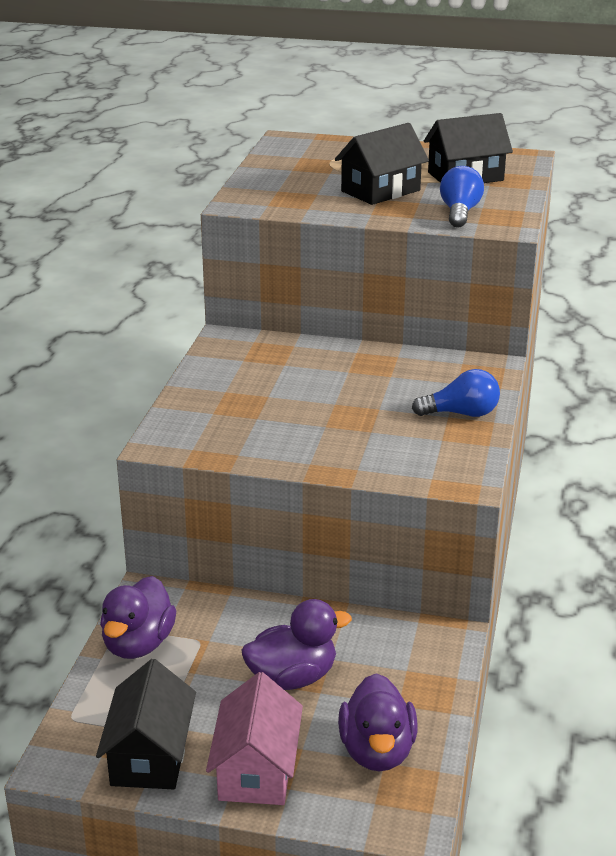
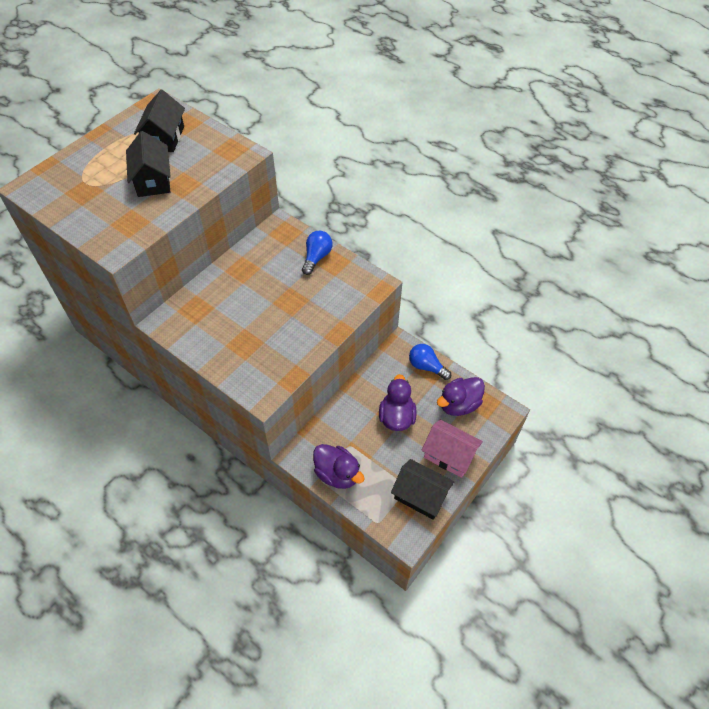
camera: 65 degrees left, 25 degrees up
(377, 751) = (458, 405): purple duck -> purple duck turned 120 degrees clockwise
(459, 213) = (212, 162): blue light bulb -> blue light bulb (426, 367)

